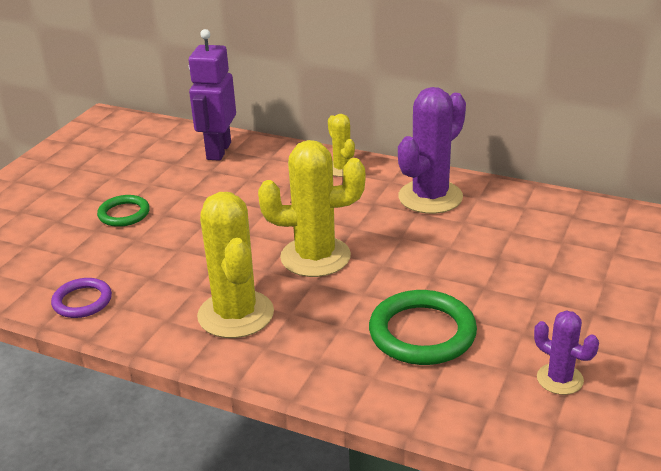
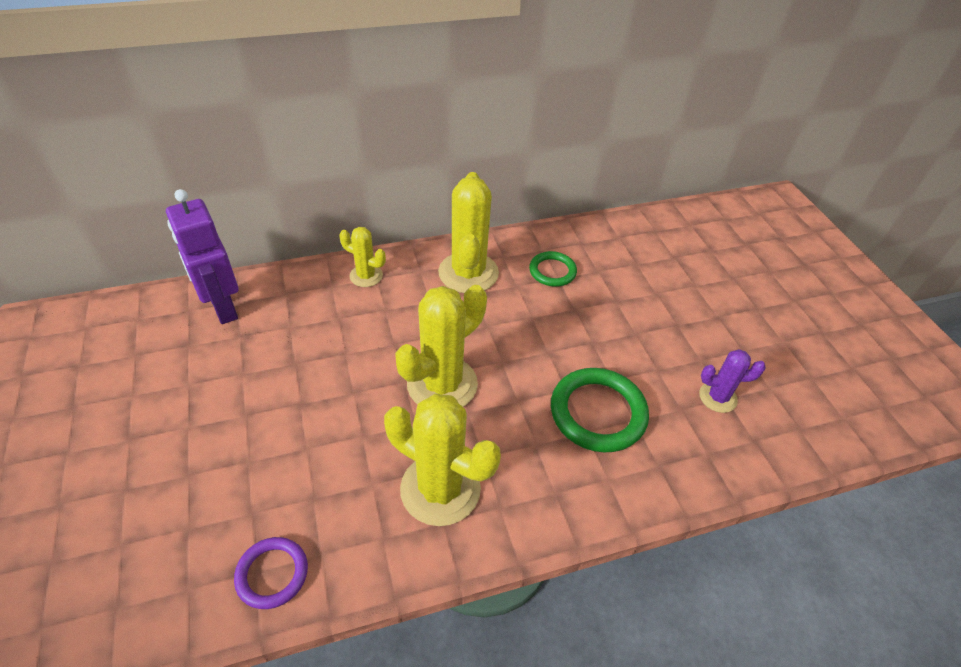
camera: 45 degrees left, 15 degrees up
(124, 214) = (200, 437): green ring -> green ring (552, 271)
(430, 197) = (468, 273): purple cactus -> yellow cactus

